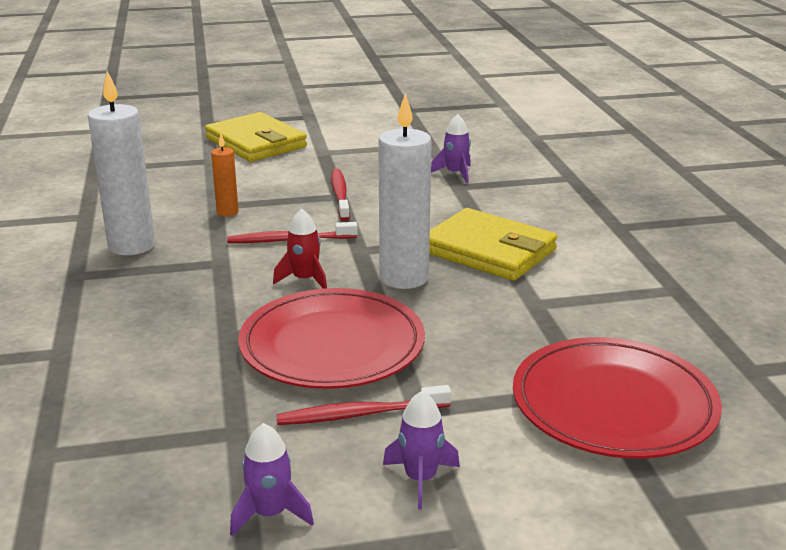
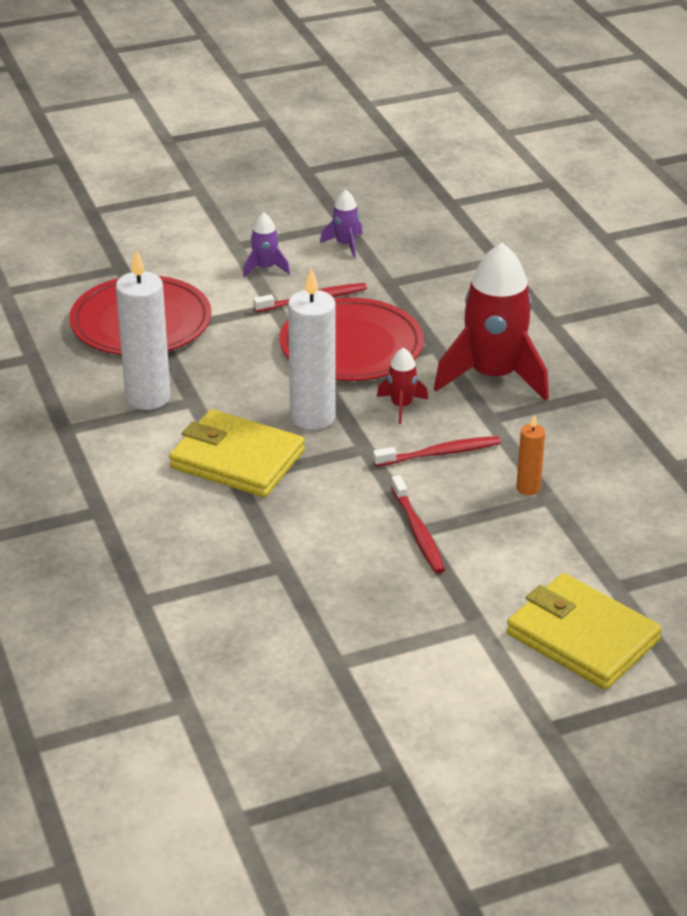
camera: 170 degrees right, 10 degrees up
(131, 246) = (589, 429): white candle -> white candle (148, 397)
(186, 298) = (492, 376): none -> red rocket
(455, 174) = (289, 592): purple rocket -> none

